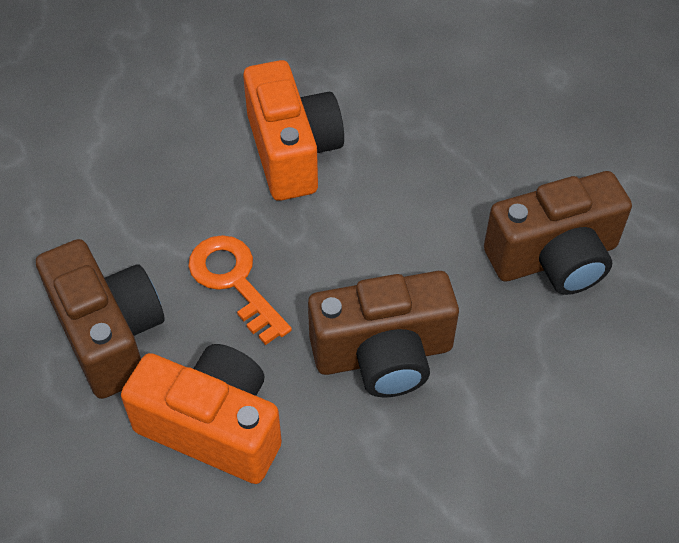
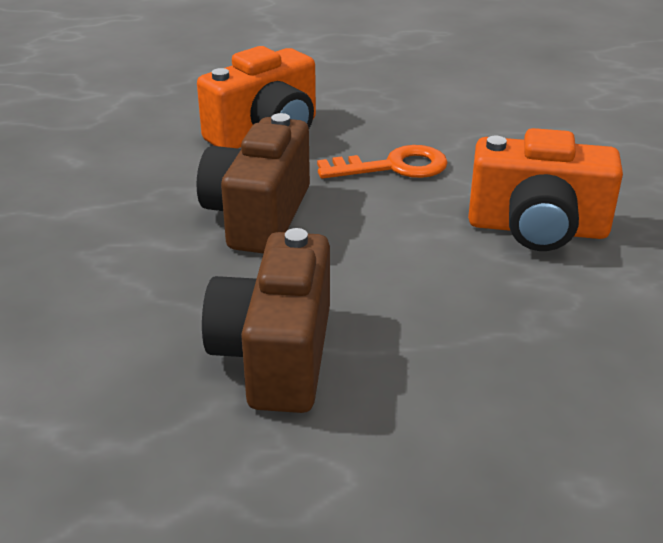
camera: 115 degrees right, 20 degrees down
(109, 334) = (382, 112): brown camera -> none

